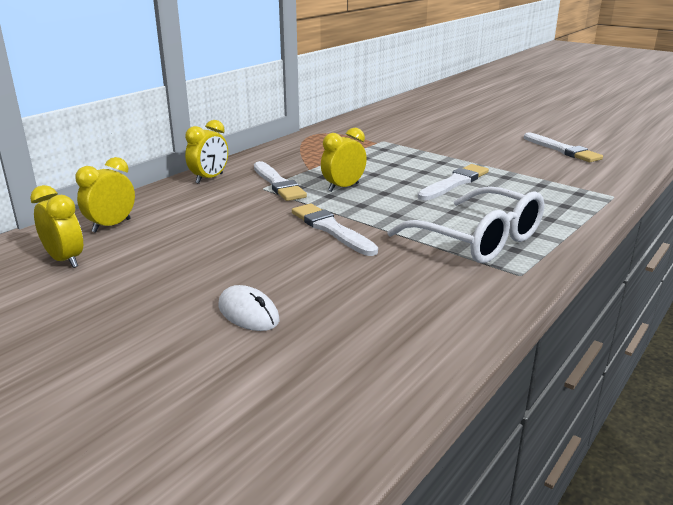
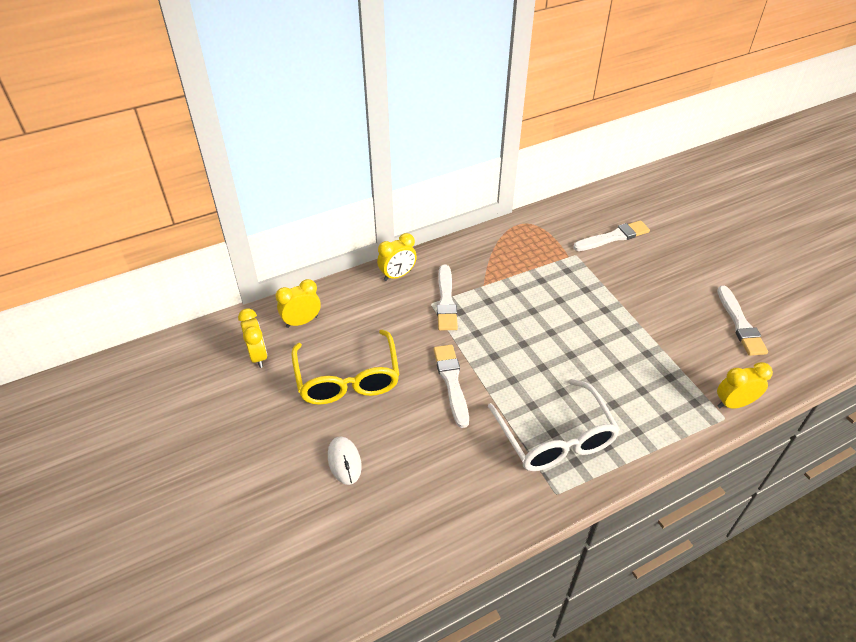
camera: 25 degrees right, 20 degrees up
(203, 252) = (347, 379): none -> yellow glasses
(343, 187) = (495, 324): yellow clock -> yellow clock (733, 403)
(454, 183) = (593, 348): white brush -> white brush (613, 237)

